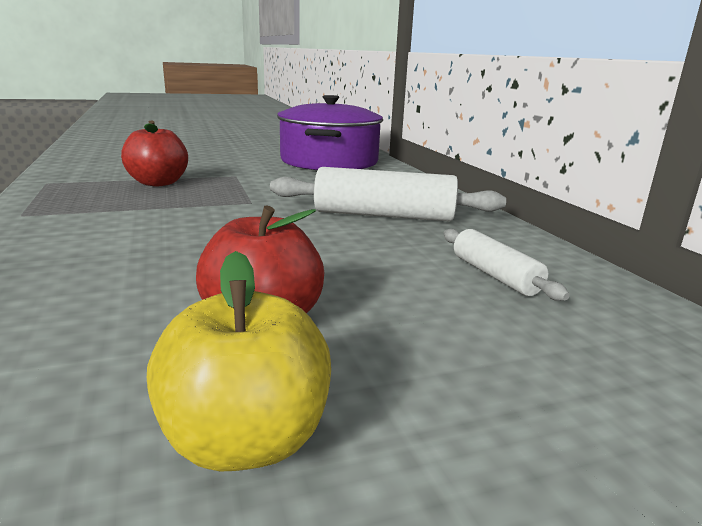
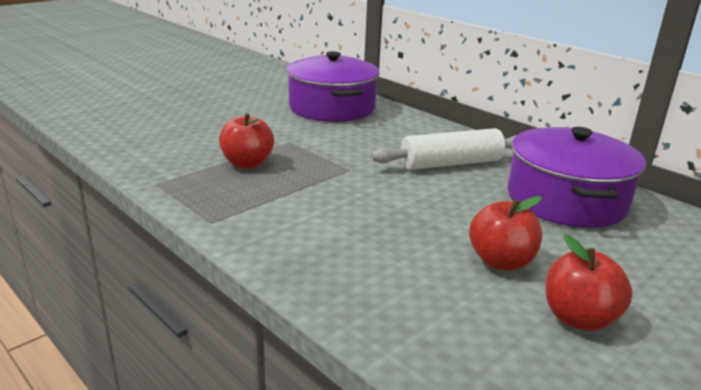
camera: 25 degrees left, 5 degrees up
(246, 440) = (578, 318): yellow apple -> red apple
(494, 275) = (566, 200): white rolling pin -> purple pot

